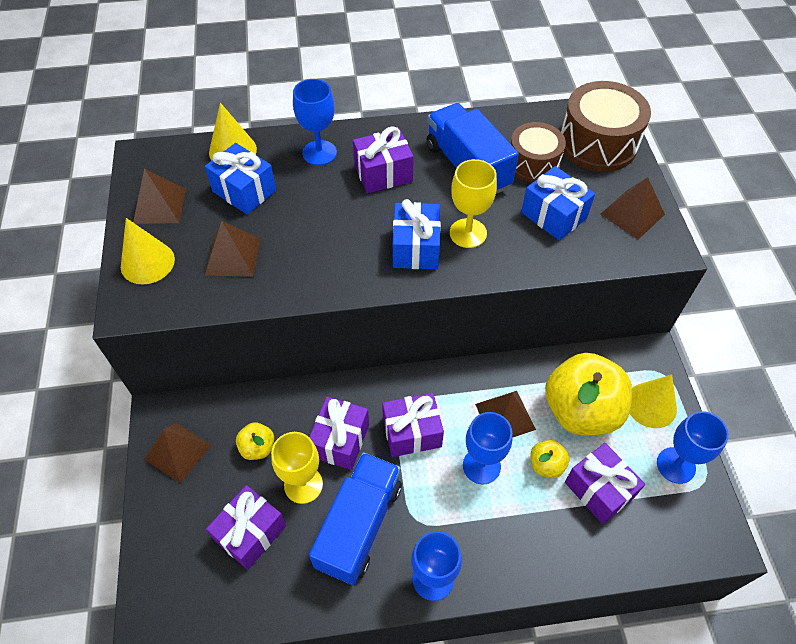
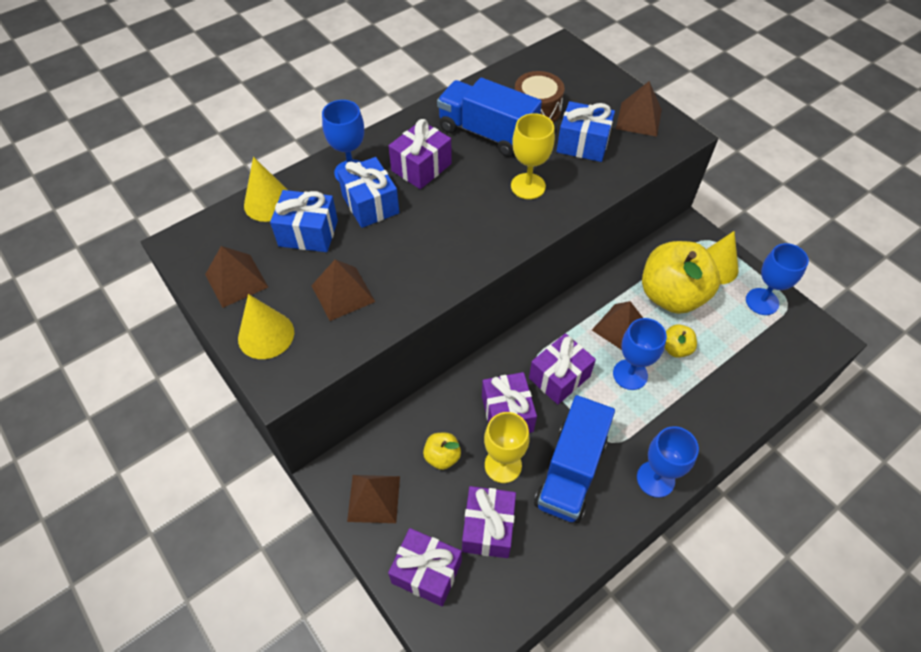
camera: 30 degrees left, 0 degrees up
(359, 525) = (571, 471): blue truck -> blue truck turned 150 degrees counterclockwise
(416, 248) = (495, 216): blue gift -> blue gift (370, 204)
(598, 143) = (574, 75): brown drum -> none
(599, 490) = (724, 347): purple gift -> purple gift (426, 572)

